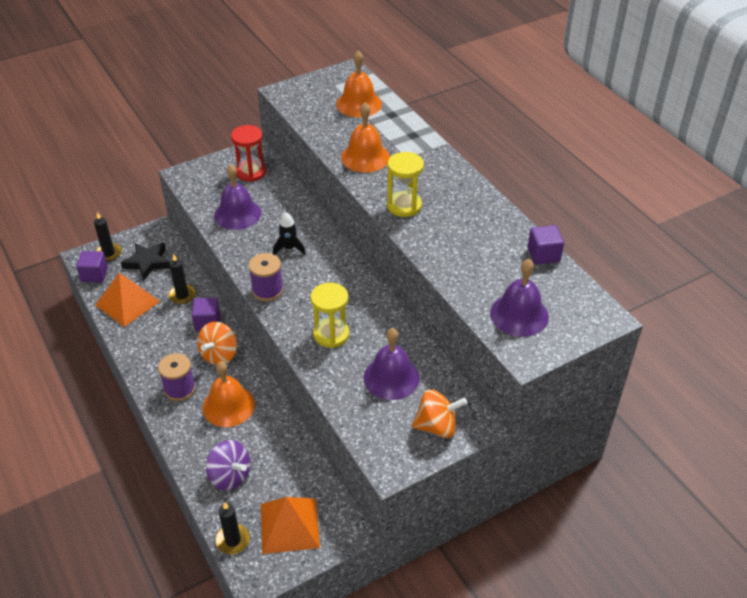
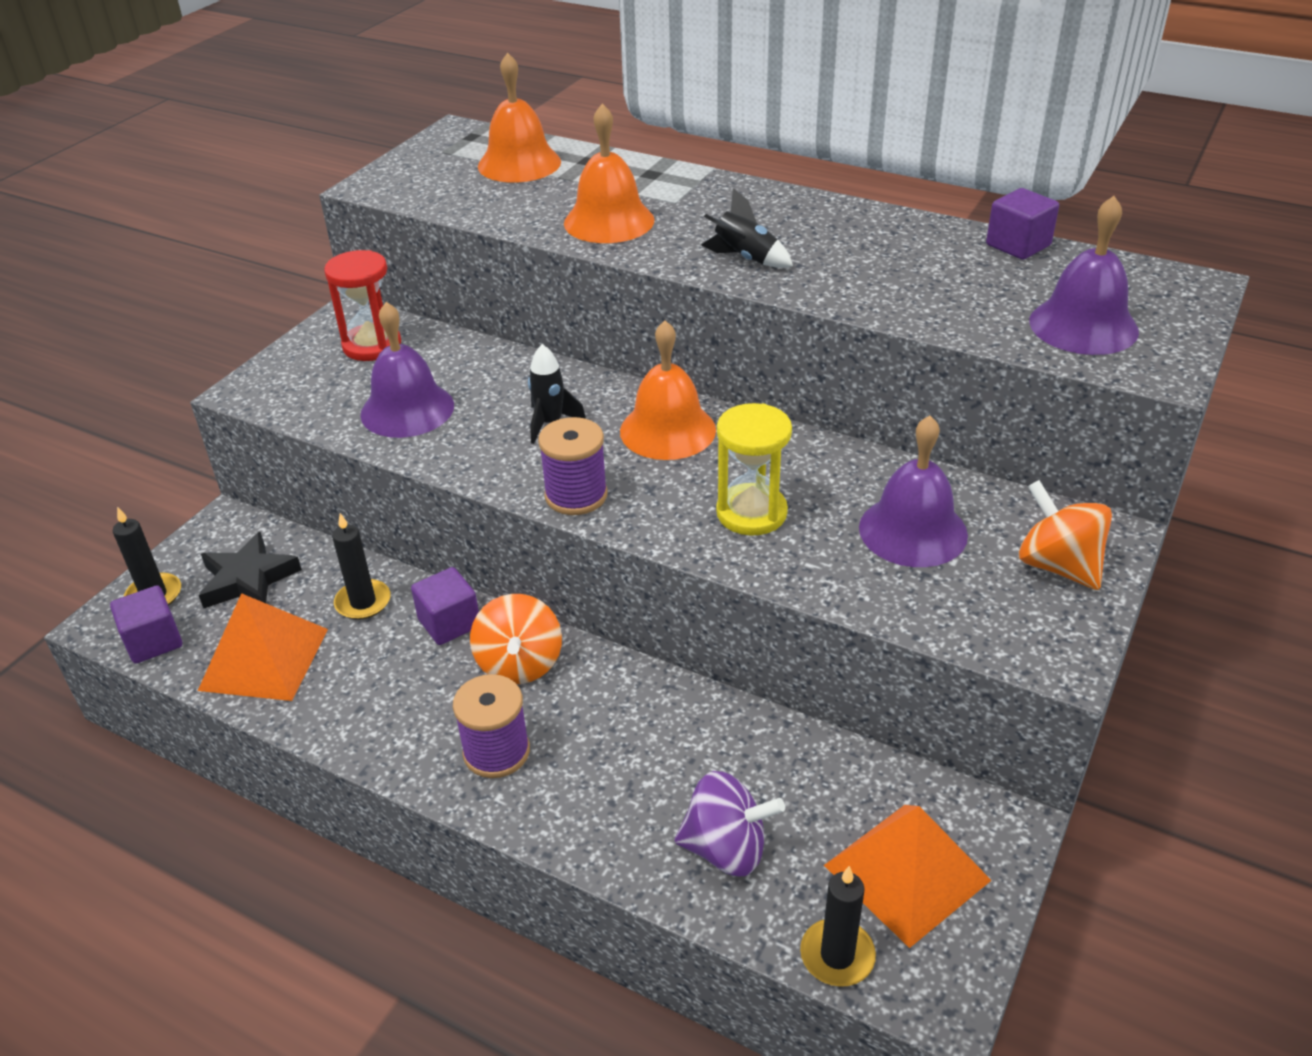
camera: 30 degrees left, 5 degrees down
(228, 406) = (612, 735): orange bell -> orange bell (667, 430)
(404, 206) = (745, 258): yellow hourglass -> black rocket
(437, 426) = (1057, 566): orange spinning top -> orange spinning top turned 90 degrees counterclockwise

